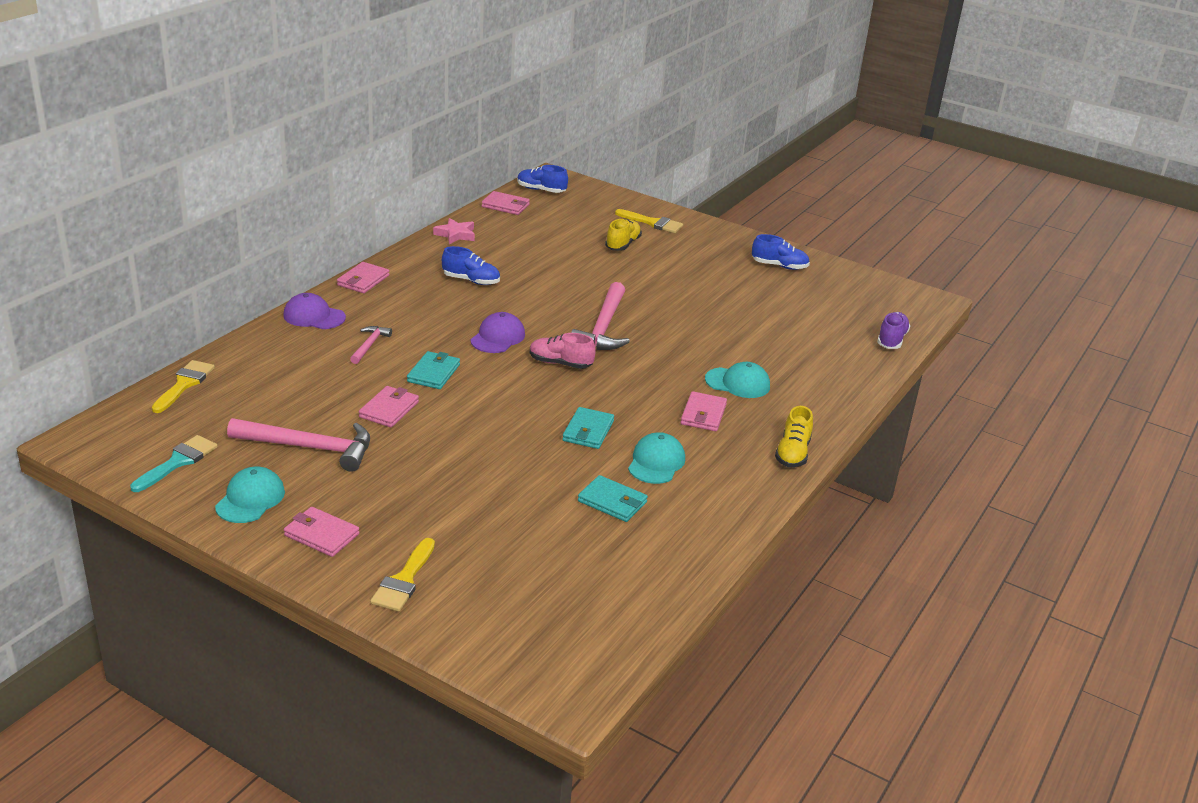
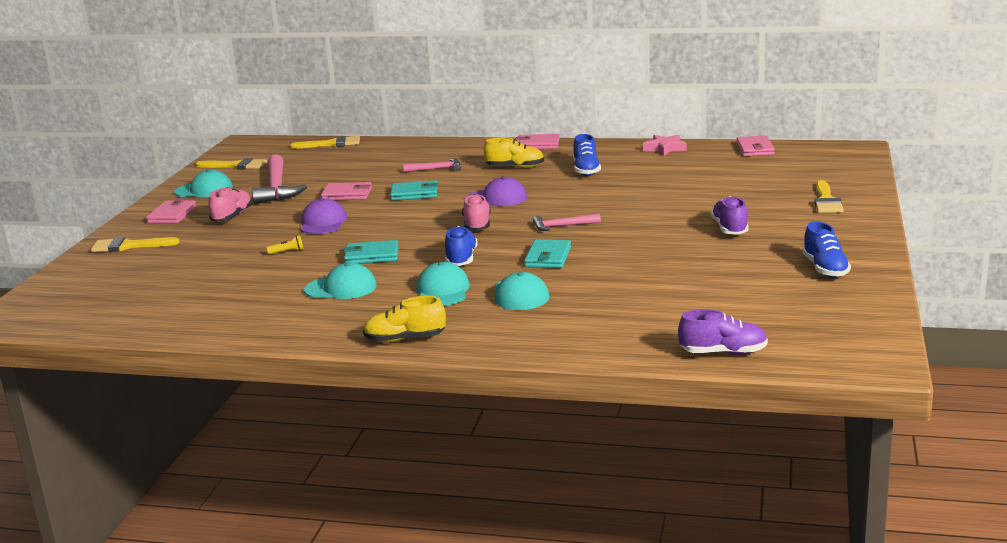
camera: 75 degrees right, 10 degrees down
(178, 462) = (236, 166): turquoise brush -> yellow brush
(314, 316) = (461, 147): purple cap -> purple cap (323, 223)
(379, 493) = (232, 217): none -> pink shoe
(532, 475) = (287, 252): none -> yellow flashlight
(541, 190) = (815, 152): blue shoe -> blue shoe (461, 259)
(603, 328) = (562, 226): pink hammer -> pink hammer, size x0.52
(612, 502) = (266, 284): turquoise wallet -> turquoise wallet (548, 257)
(623, 244) = (751, 200): yellow shoe -> yellow shoe (515, 167)
(675, 270) = (729, 229): none -> purple shoe
(703, 414) = (442, 291): pink wallet -> turquoise cap

